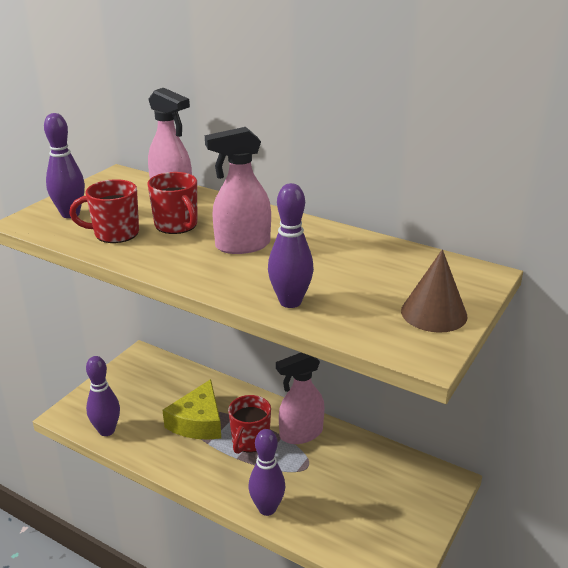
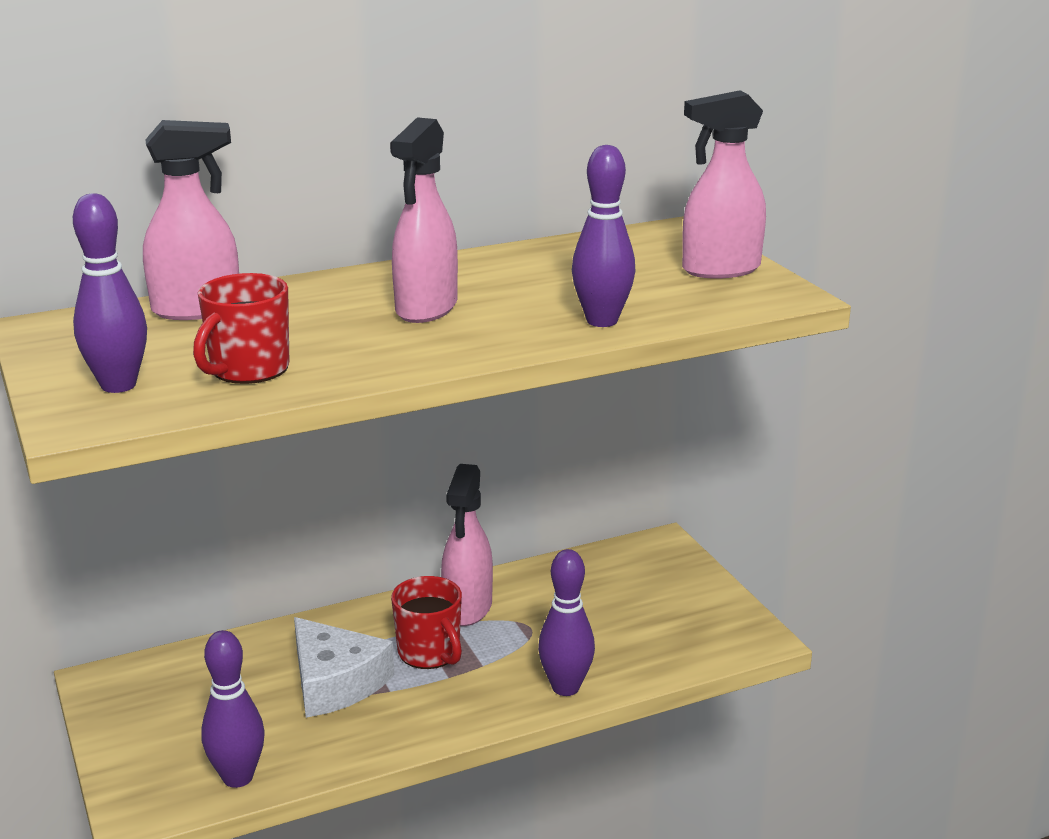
camera: 55 degrees left, 5 degrees down
(177, 225) = (298, 329): red mug -> none
(198, 422) = (335, 682): yellow cheese -> white cheese
(434, 313) = (720, 269): brown cone -> pink spray bottle

